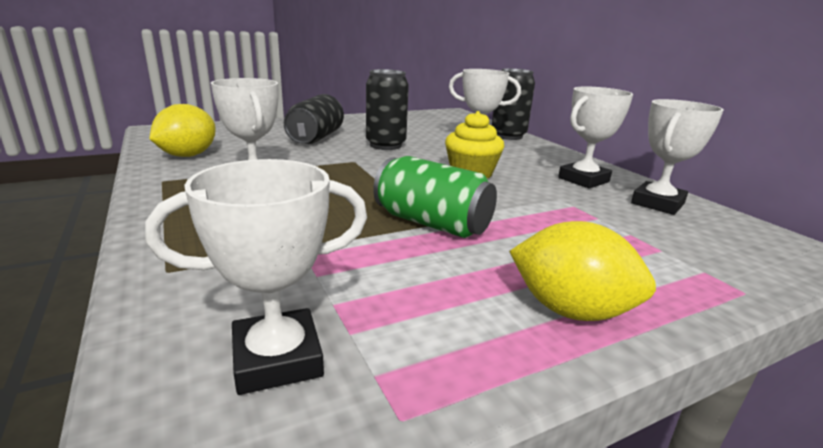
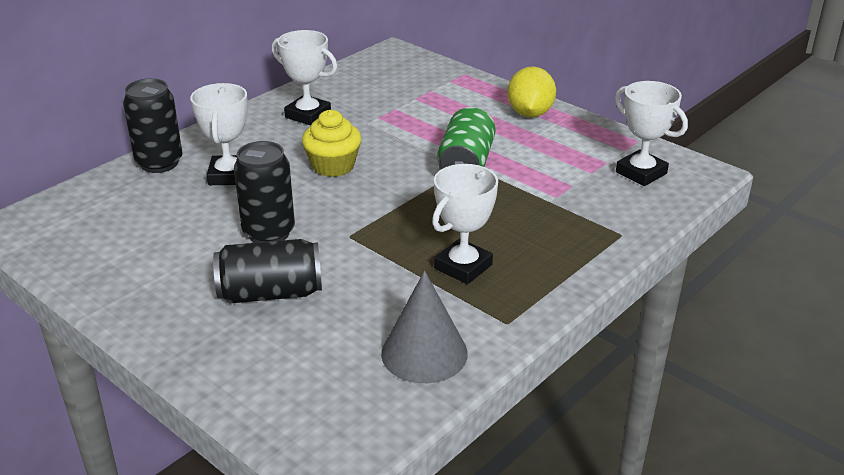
camera: 110 degrees left, 10 degrees up
(188, 155) = (424, 353): yellow lemon -> grey cone
(657, 203) = (344, 88): white trophy -> none

